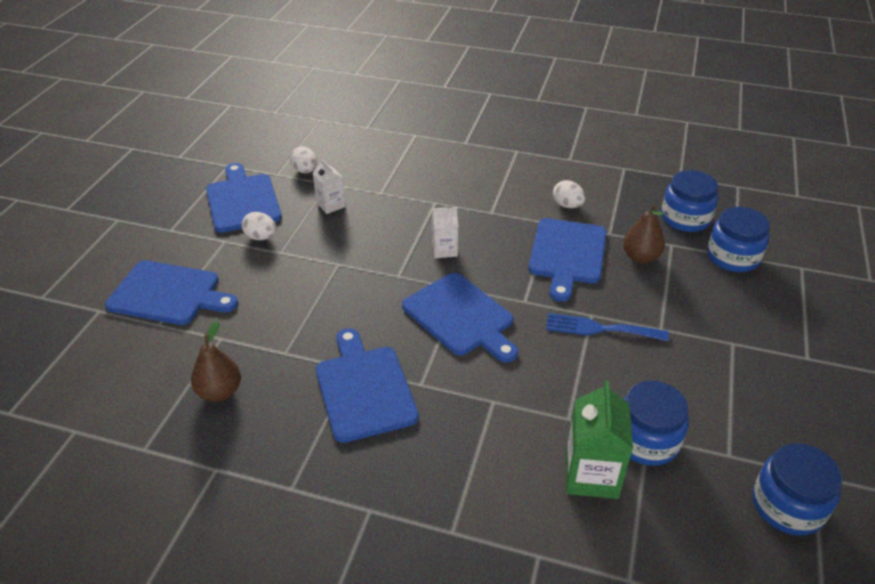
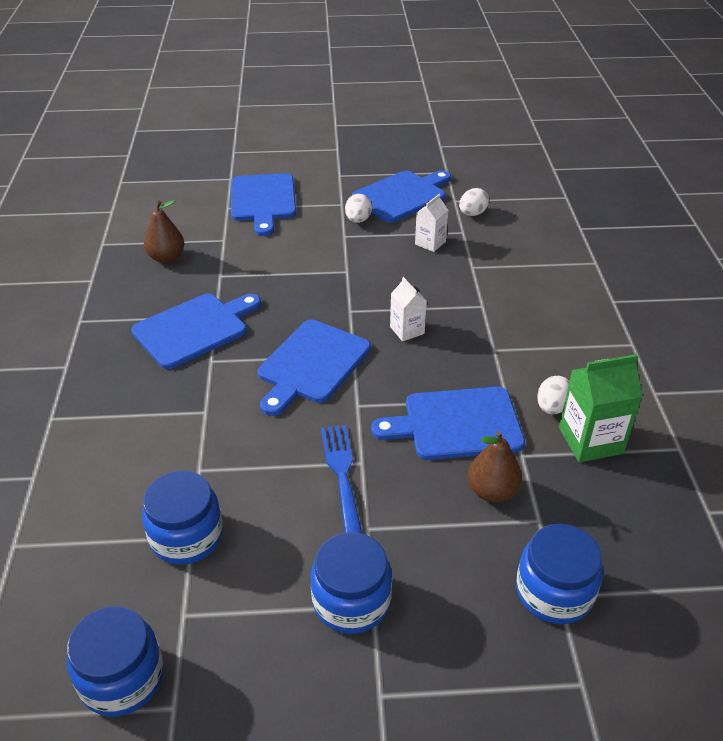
camera: 70 degrees right, 0 degrees up
(591, 475) = (131, 498): green carton -> green carton (590, 440)
(685, 218) = (608, 528): blue jar -> blue jar (351, 601)

